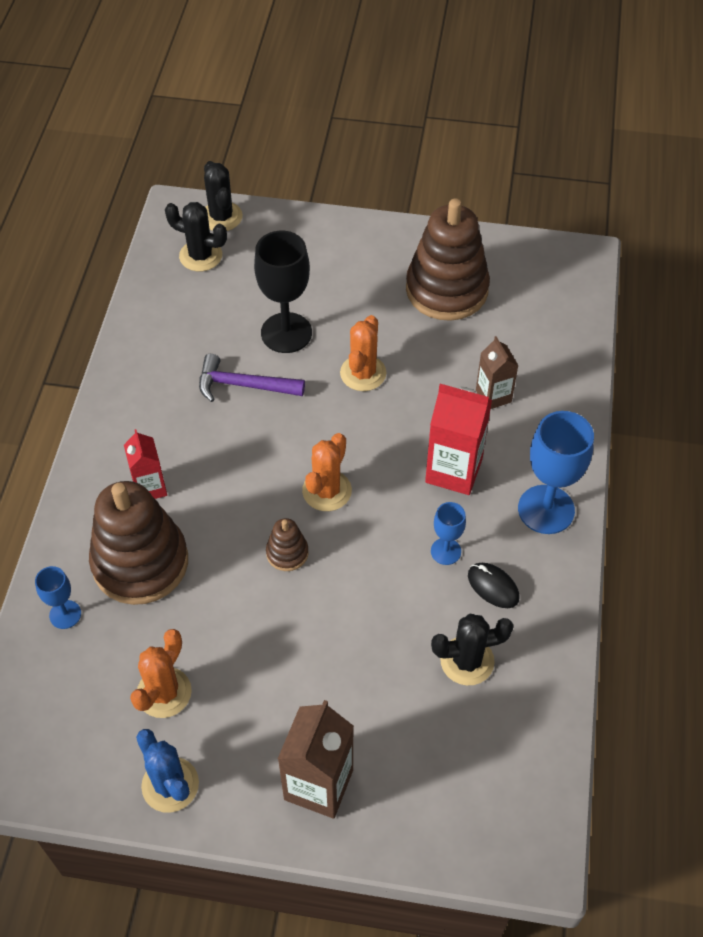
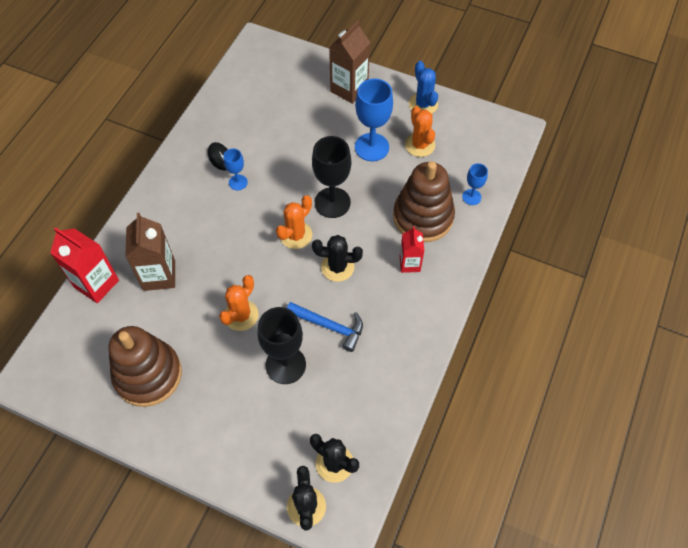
camera: 165 degrees left, 5 degrees up
(164, 692) = (420, 145): orange cactus -> orange cactus turned 60 degrees counterclockwise
(243, 385) = (330, 326): purple hammer -> blue hammer
(287, 553) = (332, 202): brown stacking toy -> black goblet
(453, 471) = (210, 229): red carton -> red carton (96, 284)
(467, 661) = (252, 125): black cactus -> black cactus (337, 267)
(493, 396) = (159, 275): brown carton -> brown carton, size x1.62
(546, 509) = (166, 193): blue goblet -> blue goblet (371, 147)

